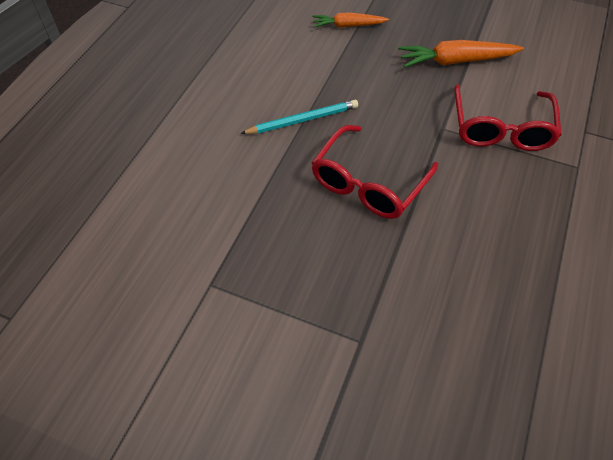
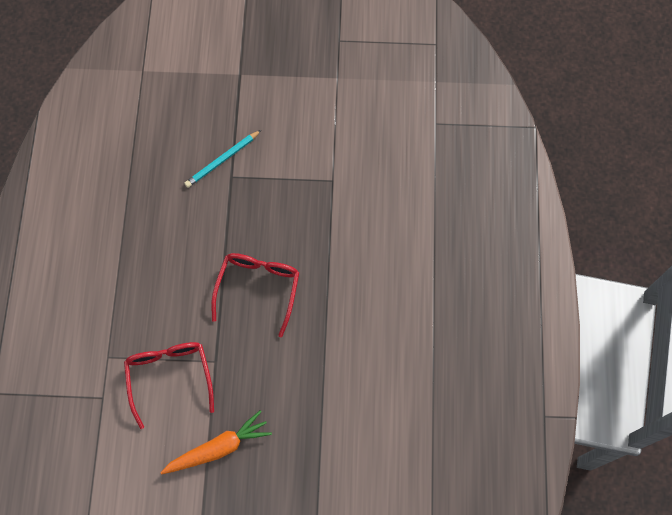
camera: 160 degrees right, 15 degrees up
(302, 120) = (326, 332): turquoise pencil -> turquoise pencil (222, 160)
(348, 26) = (328, 463): orange carrot -> none

